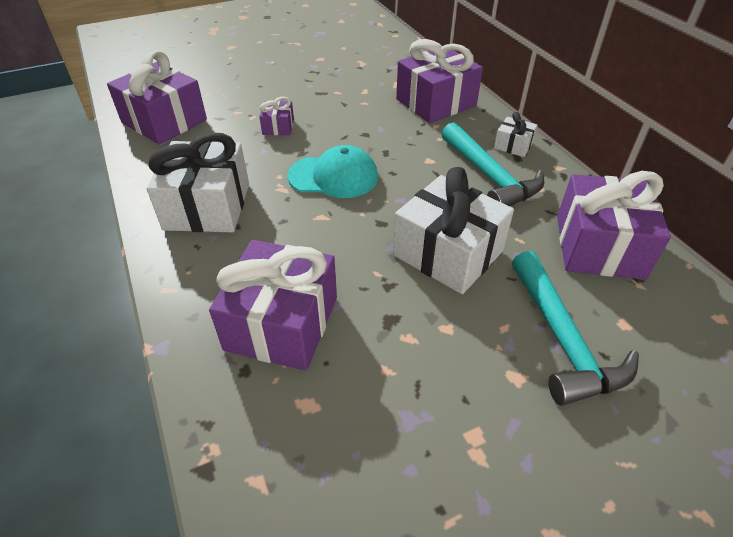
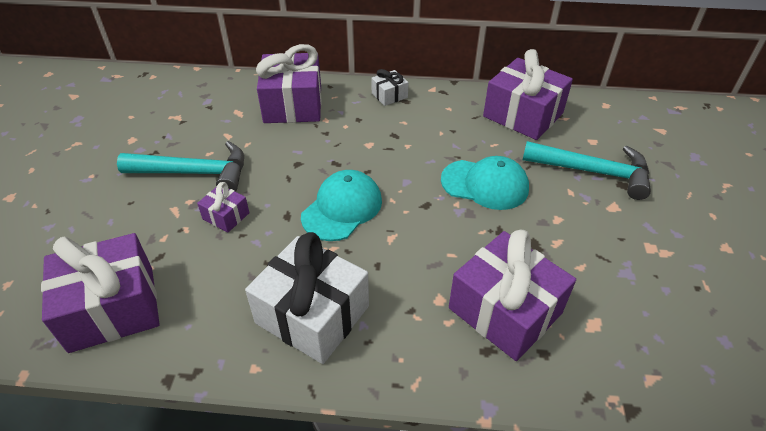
camera: 60 degrees left, 0 degrees up
(448, 253) = (485, 184): white gift -> turquoise cap
(489, 176) = (416, 124): turquoise hammer -> turquoise hammer (194, 173)

